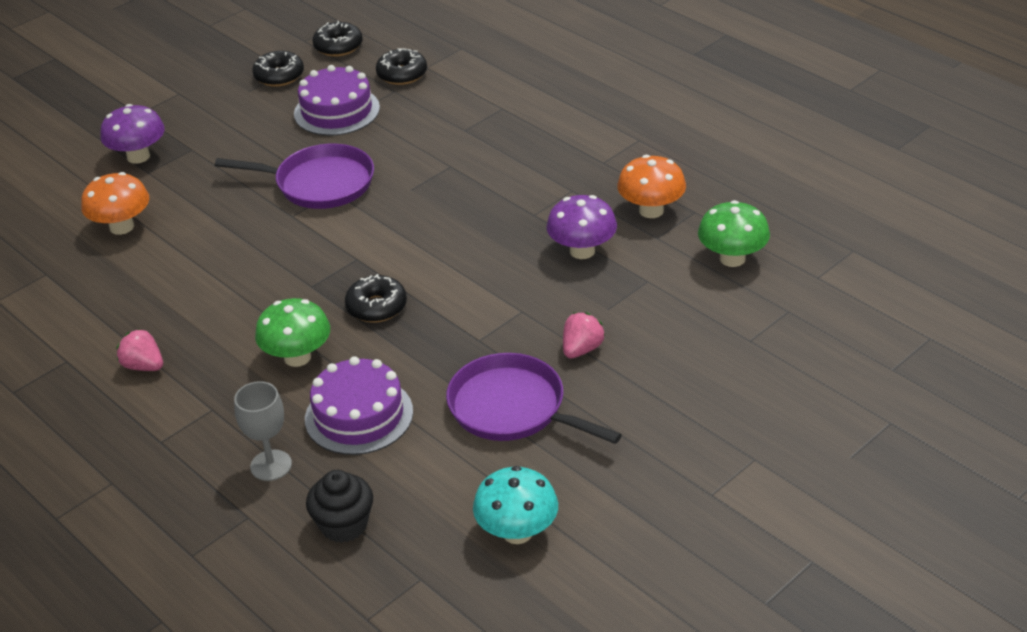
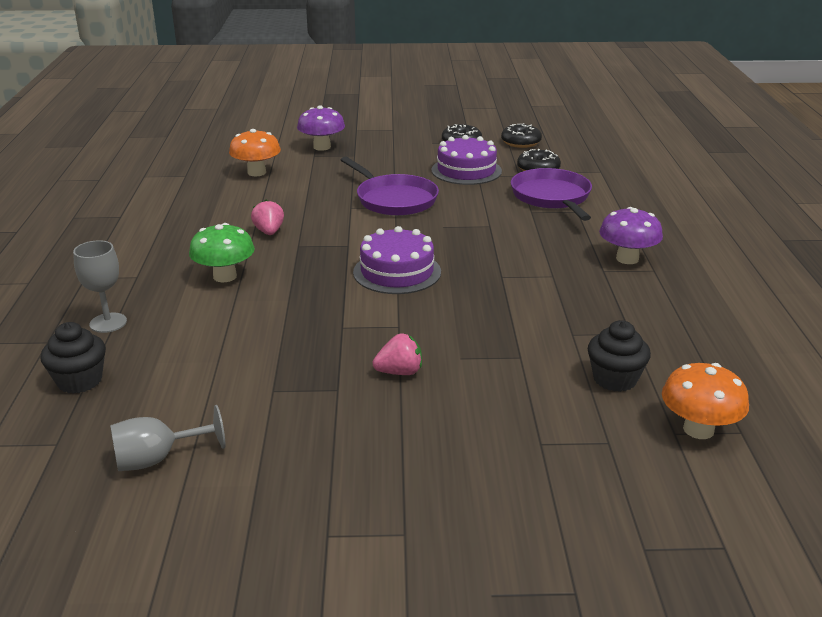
camera: 40 degrees right, 10 degrees down
(144, 366) = (146, 238): pink strawberry -> pink strawberry (269, 232)
(359, 415) = (199, 326): purple cake -> purple cake (397, 272)
(376, 307) = (314, 275): black donut -> none
(512, 408) = (292, 379): purple pan -> purple pan (552, 197)
(517, 532) = (158, 459): turquoise mushroom -> grey goblet
(582, 251) = (501, 313): purple mushroom -> purple mushroom (627, 259)
(651, 210) = (595, 315): orange mushroom -> orange mushroom (698, 429)
(732, 258) = (614, 379): green mushroom -> black cupcake

